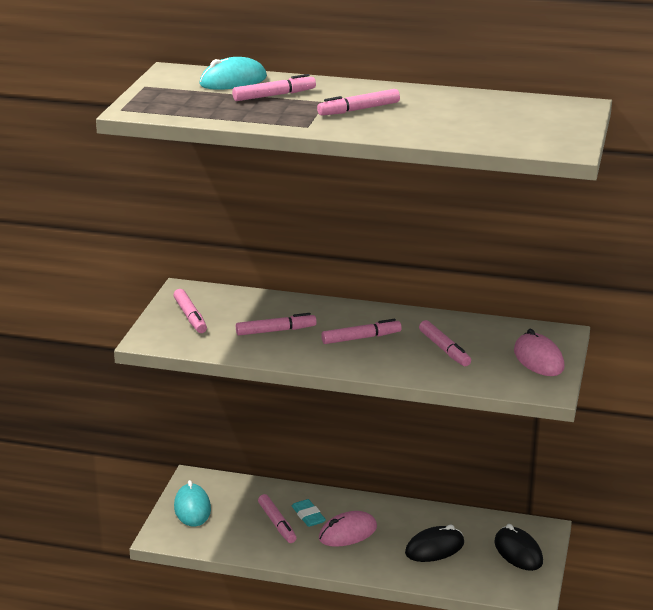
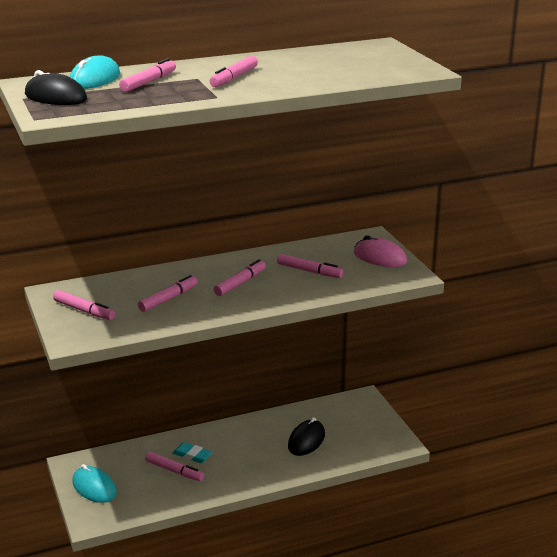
camera: 35 degrees left, 0 degrees up
(347, 533) = (234, 456): pink mouse -> none
(518, 552) = (363, 420): black mouse -> black mouse (55, 97)

